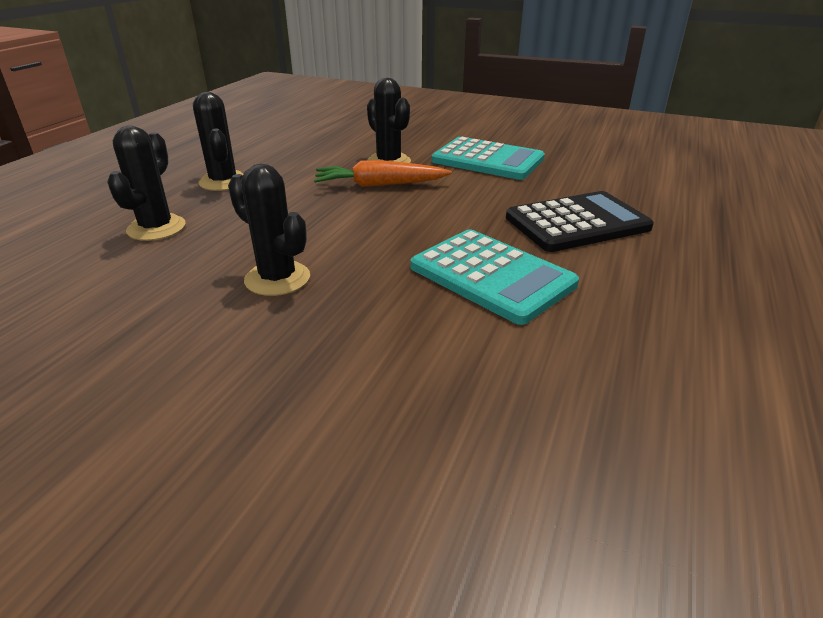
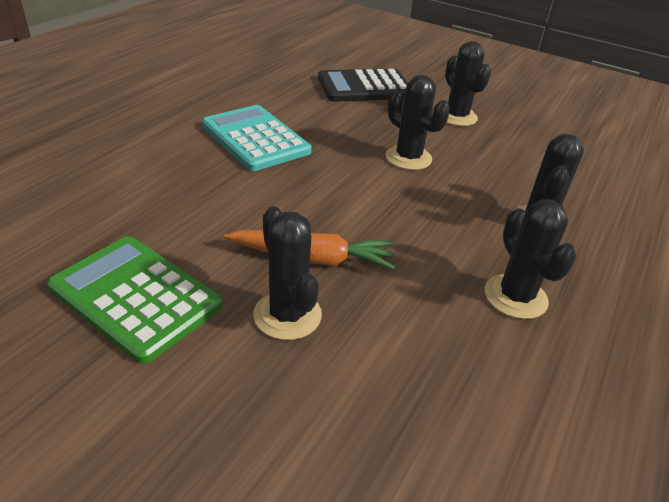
camera: 175 degrees left, 5 degrees up
(152, 378) = (456, 116): none -> black cactus
(487, 160) = (136, 297): turquoise calculator -> green calculator
(577, 223) = (141, 171): black calculator -> black calculator (365, 87)

